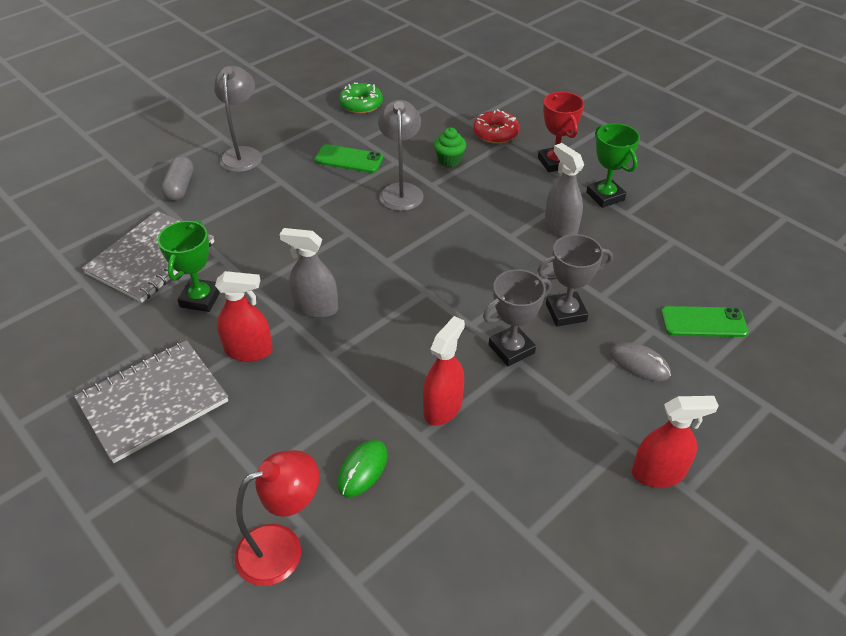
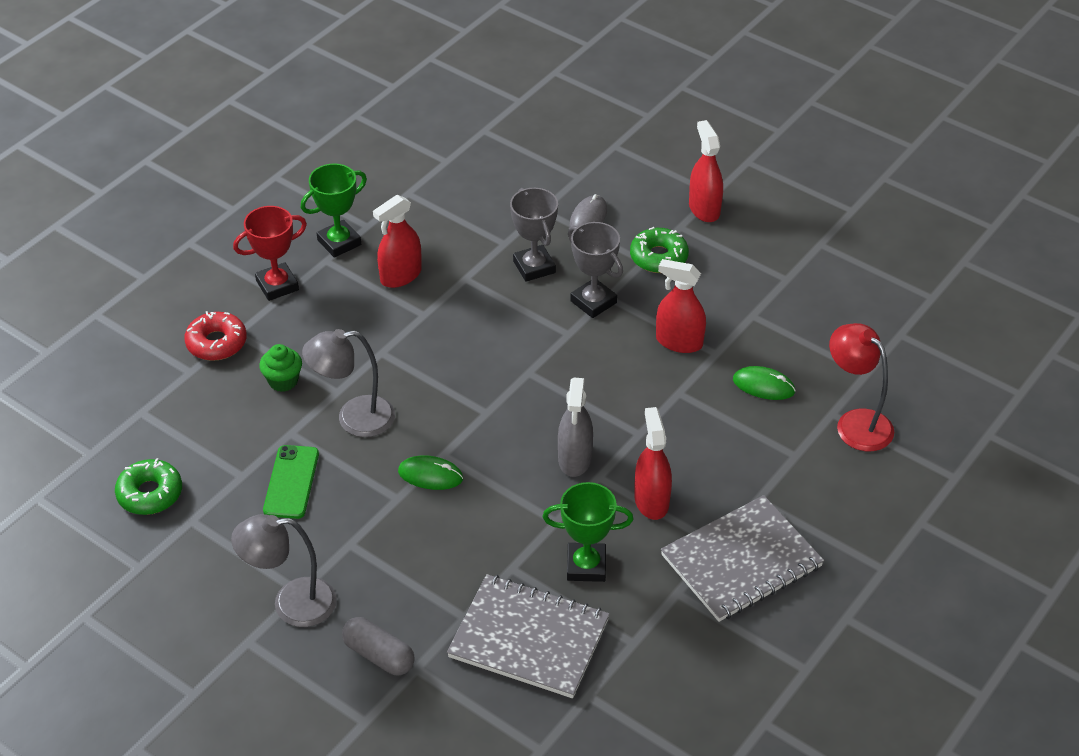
camera: 100 degrees left, 0 degrees up
(153, 402) = (741, 561): grey notebook -> grey notebook turned 75 degrees counterclockwise
(180, 187) = (379, 655): grey capsule -> grey capsule turned 45 degrees clockwise
(330, 224) = (430, 475): none -> green mouse
(560, 227) = (401, 276): grey spray bottle -> red spray bottle
(574, 413) = (658, 257): none -> green donut
(703, 322) = (524, 177): green phone -> none

